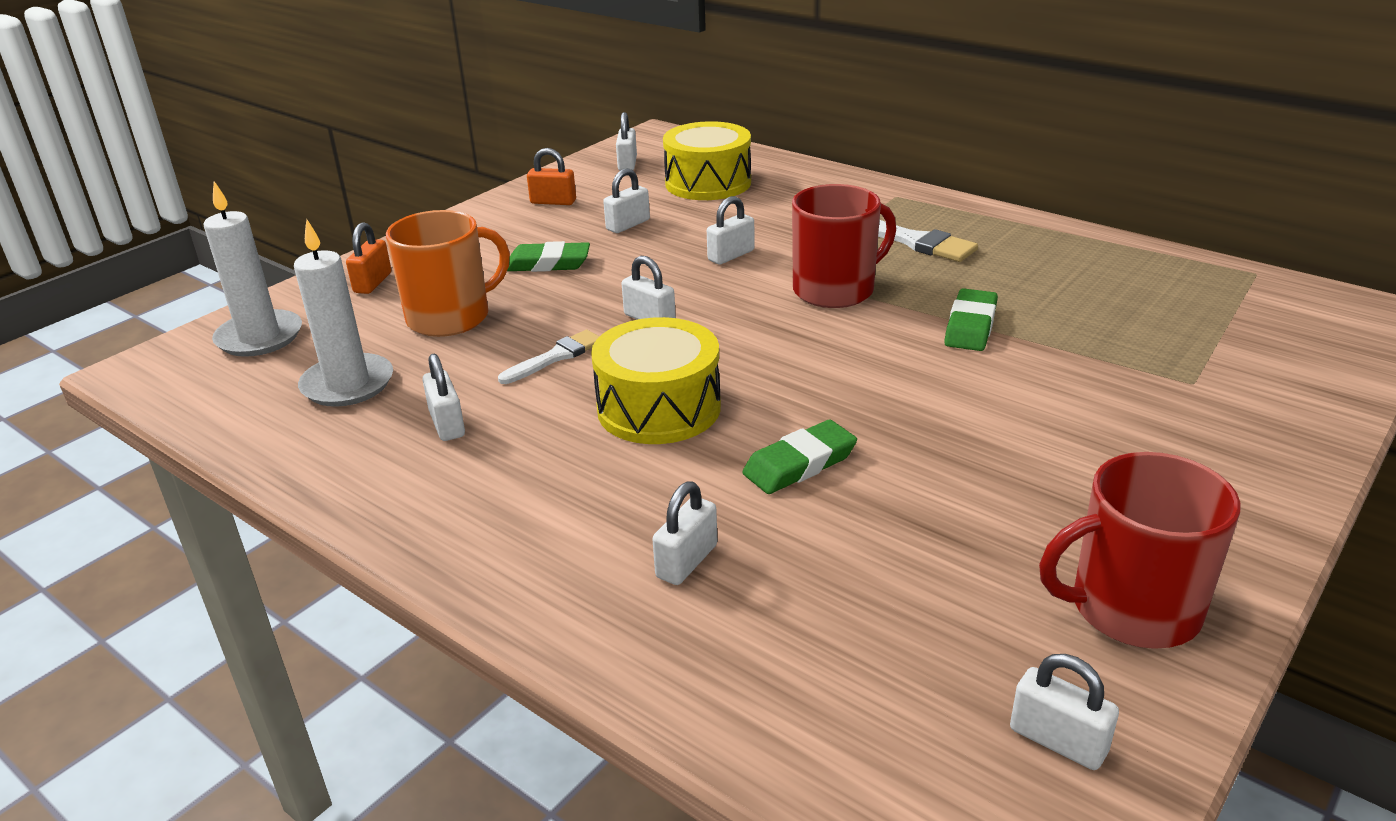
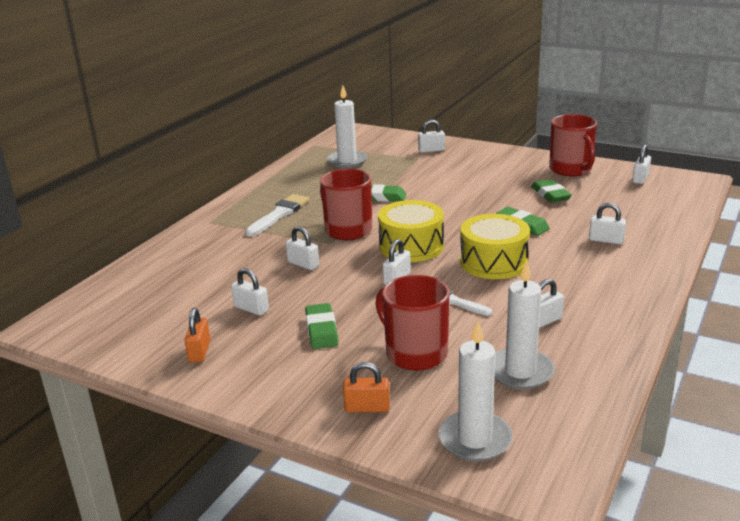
camera: 100 degrees left, 5 degrees down
(451, 317) = (415, 353): orange mug -> red mug
(627, 164) = (117, 330): white padlock -> white padlock (431, 150)
(708, 183) = (172, 287): yellow drum -> yellow drum (411, 246)
(956, 534) = (550, 194): none -> green eraser
(1163, 302) = (347, 161): none -> white candle

